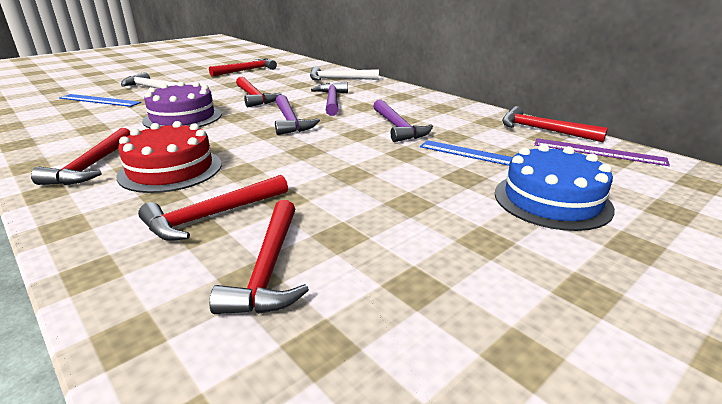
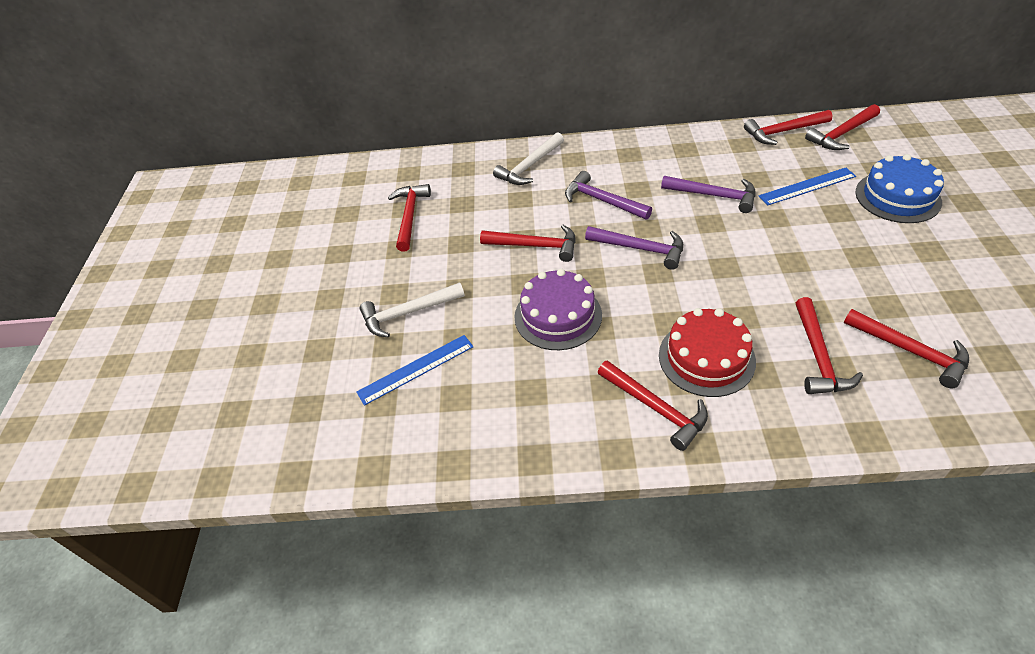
camera: 45 degrees left, 20 degrees up
(598, 152) = (841, 134): purple ruler -> red hammer

